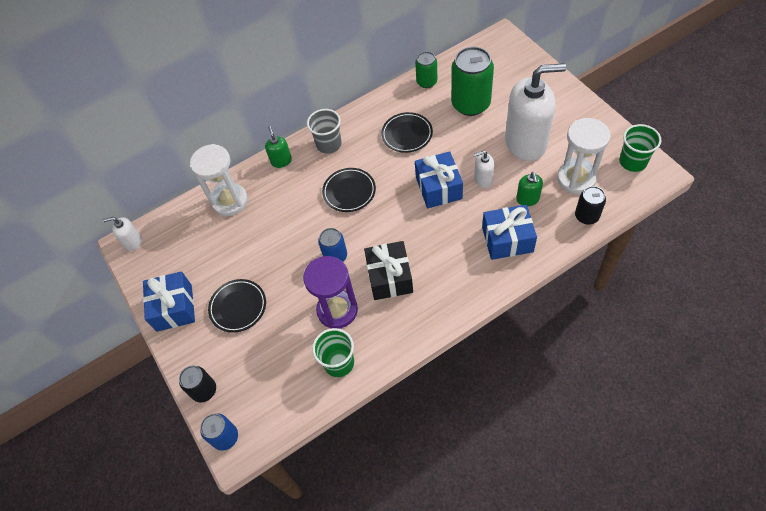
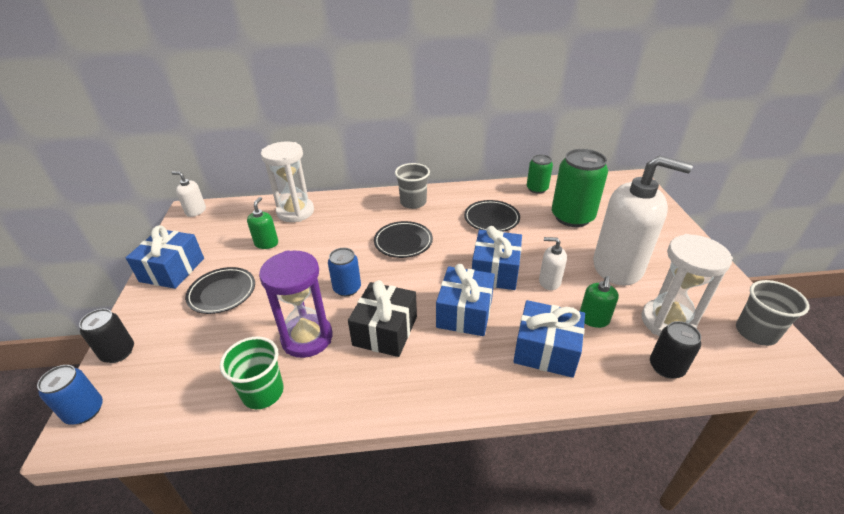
camera: 20 degrees right, 20 degrees down
(281, 161) = (362, 200): green soap dispenser -> green soap dispenser (266, 243)
(437, 235) = (464, 313): none -> blue gift
(633, 162) = (755, 332): green cup -> grey cup

